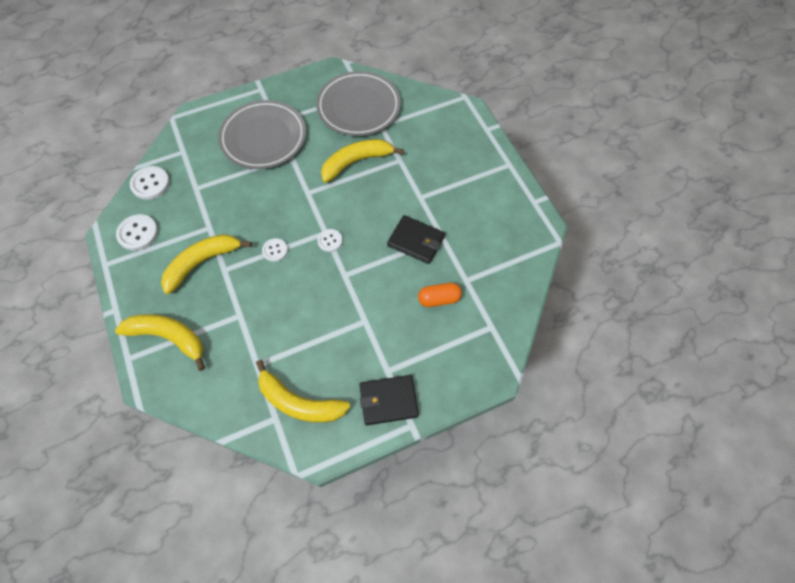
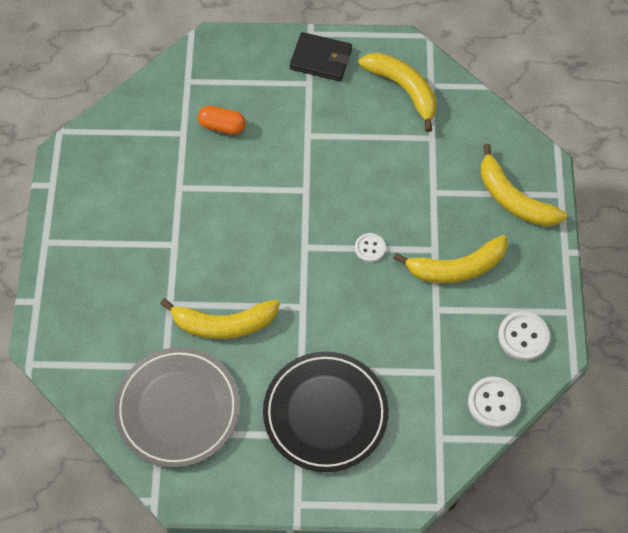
camera: 155 degrees left, 0 degrees up
(263, 138) = (325, 413): grey plate -> black plate
(330, 241) = (304, 234): white button -> none
(416, 241) = (209, 195): black wallet -> none

